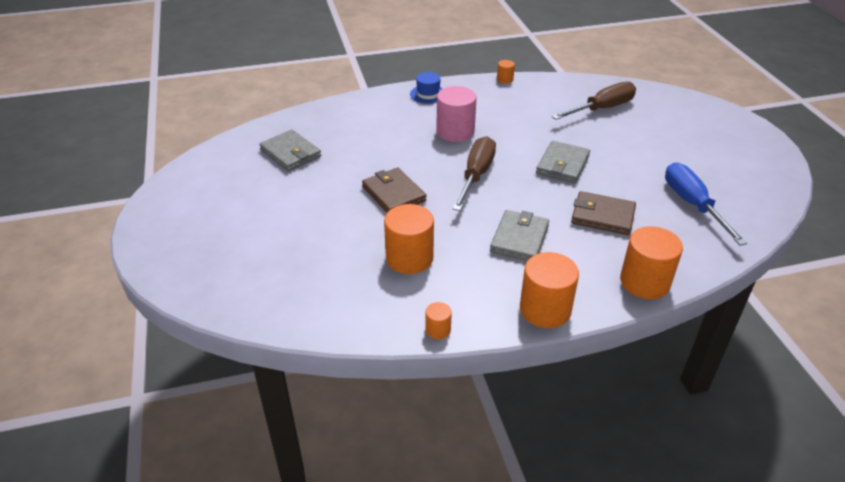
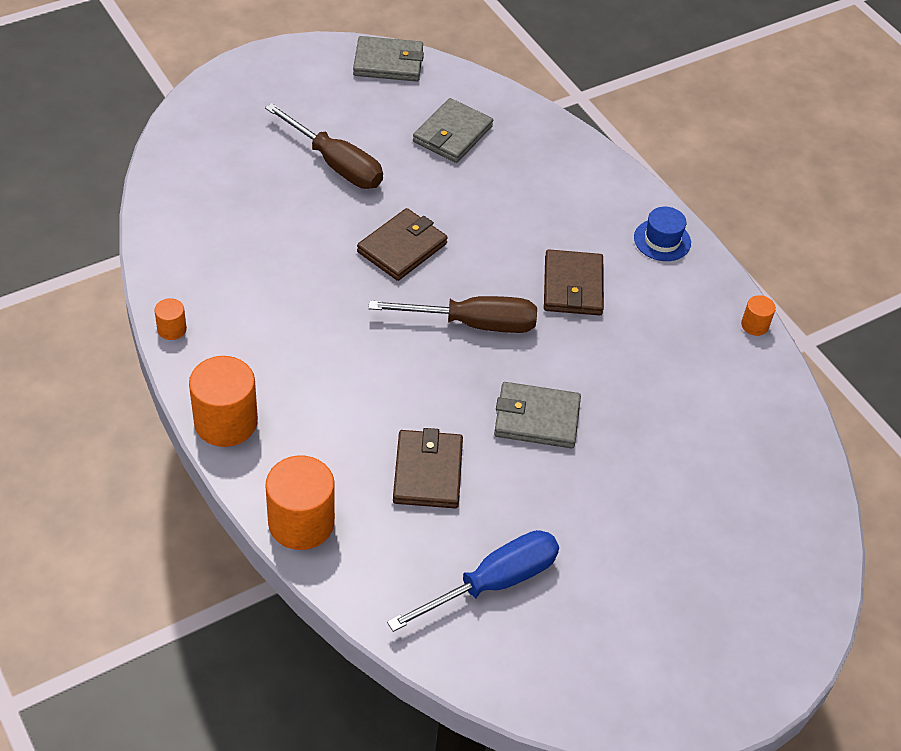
camera: 70 degrees right, 10 degrees up
(409, 258) = (283, 285): orange cylinder -> none
(455, 132) = (573, 286): pink cylinder -> brown wallet
(519, 239) = (350, 385): grey wallet -> grey wallet (388, 63)
(602, 109) = (723, 460): brown screwdriver -> brown screwdriver (336, 164)

